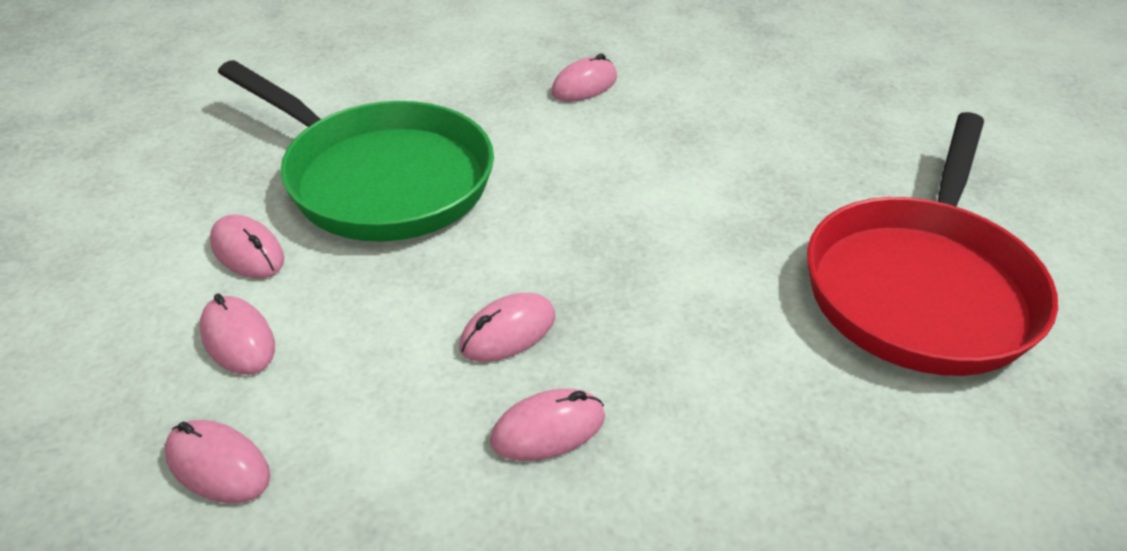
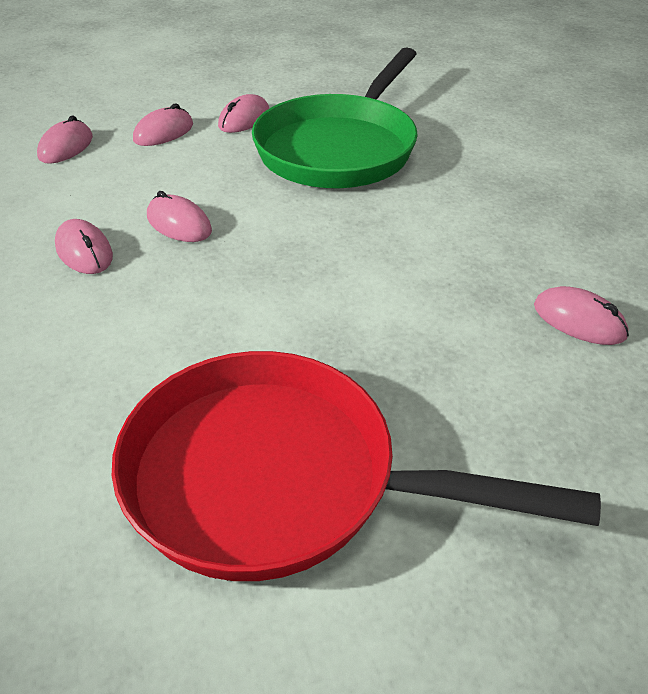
camera: 80 degrees right, 0 degrees up
(584, 85) = (538, 224): pink mouse -> pink mouse (579, 321)

